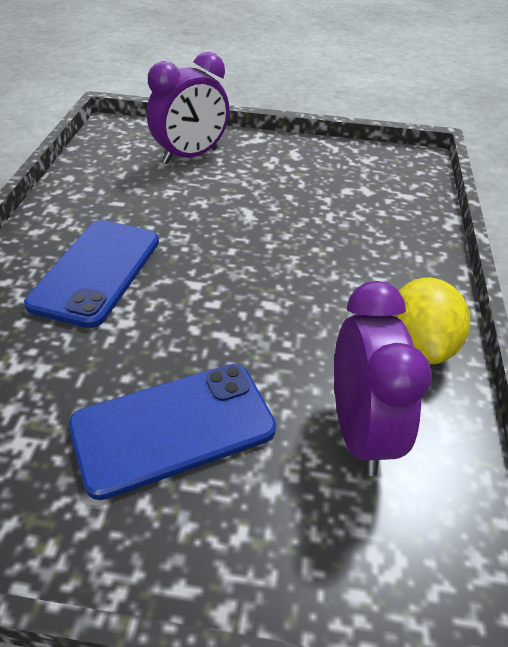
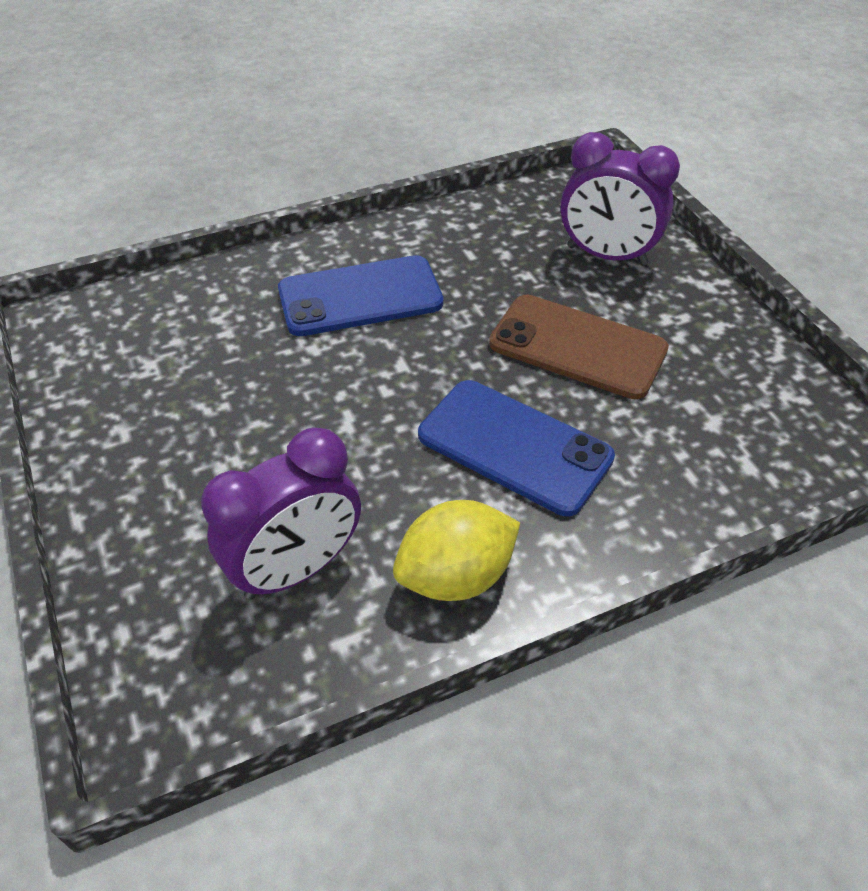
camera: 60 degrees right, 5 degrees up
(173, 428) = (217, 439): blue phone -> blue phone (514, 446)
(259, 204) = (577, 347): none -> brown phone

